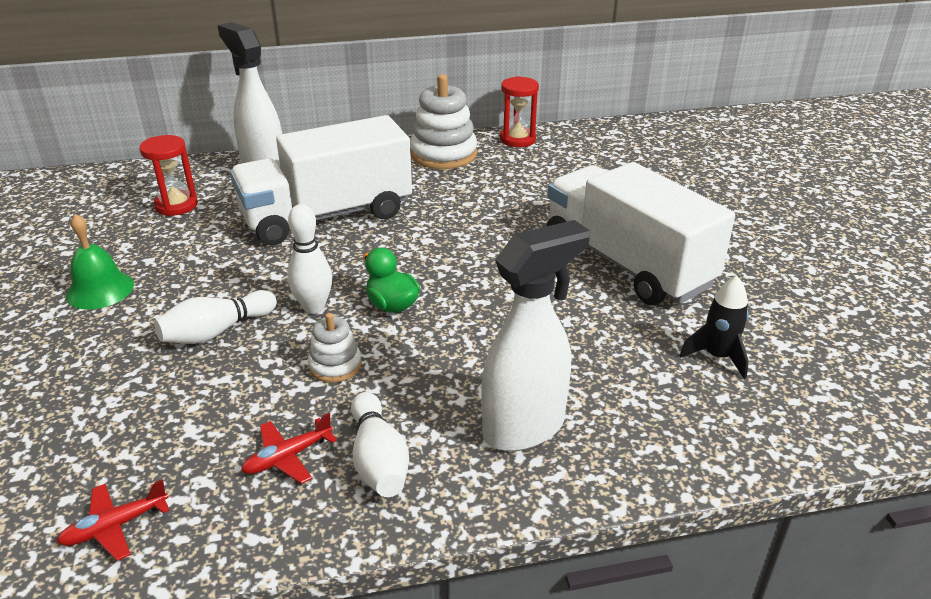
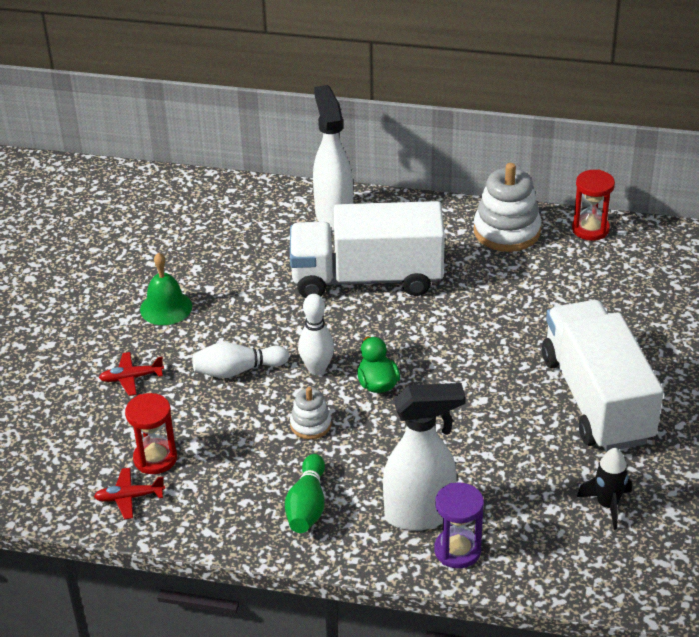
camera: 25 degrees right, 5 degrees up
(176, 205) = (248, 234): red hourglass -> red hourglass (155, 458)
(287, 457) = (249, 485): red plane -> red plane (131, 378)
(378, 460) = (307, 506): white bowling pin -> green bowling pin
(596, 456) = (457, 550): none -> purple hourglass

